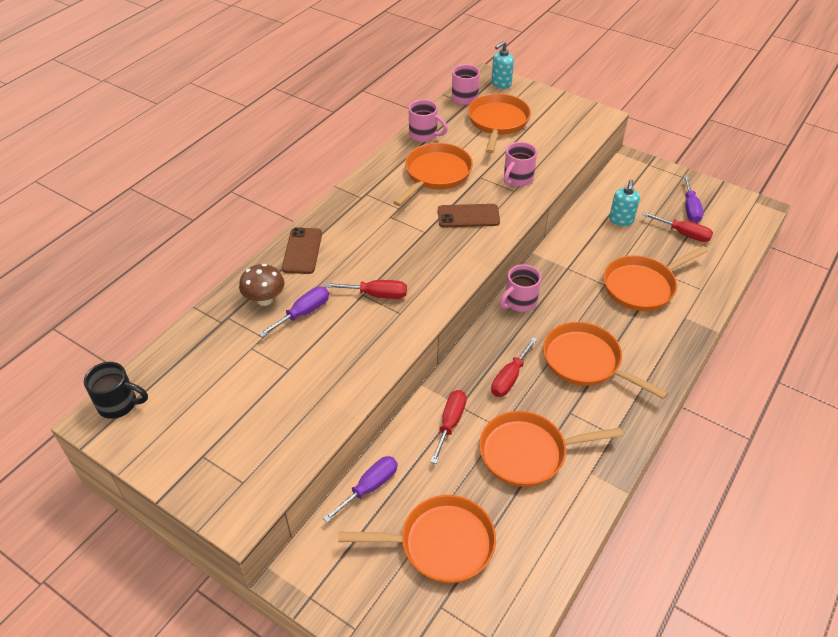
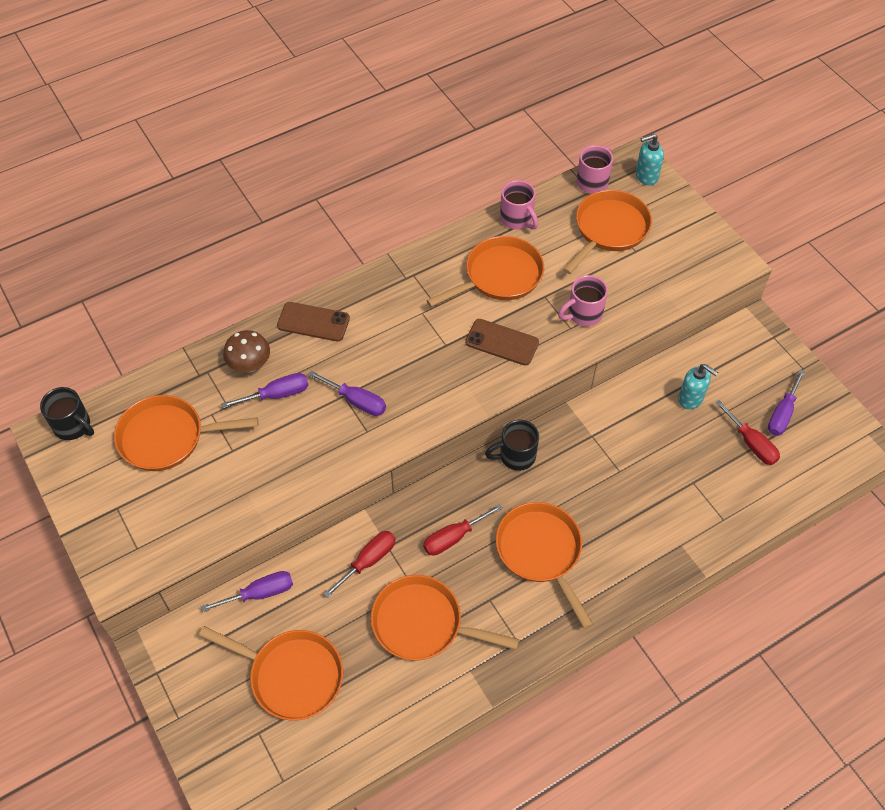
camera: 25 degrees right, 10 degrees up
(302, 251) = (313, 322): brown phone -> brown phone turned 75 degrees clockwise
(376, 295) = (356, 401): red screwdriver -> purple screwdriver
(519, 302) = (516, 456): pink mug -> black mug
(621, 220) = (690, 399): turquoise soap dispenser -> turquoise soap dispenser turned 90 degrees counterclockwise
(642, 286) = (659, 490): orange pan -> orange pan (167, 437)

